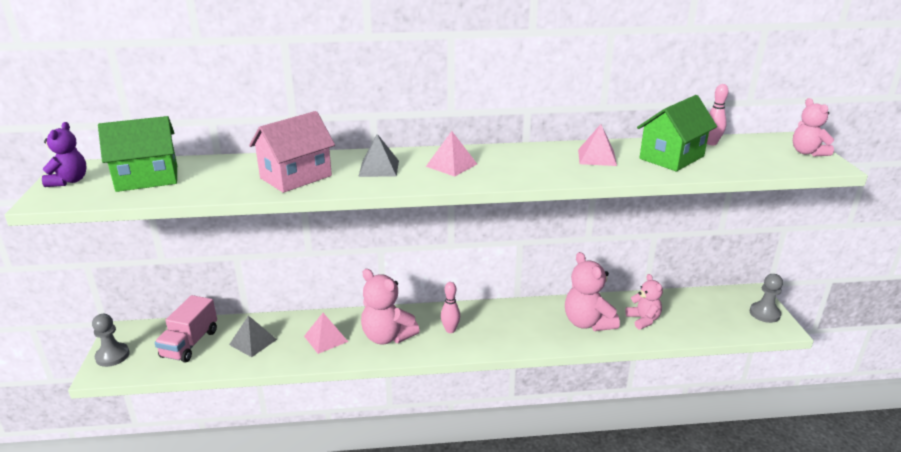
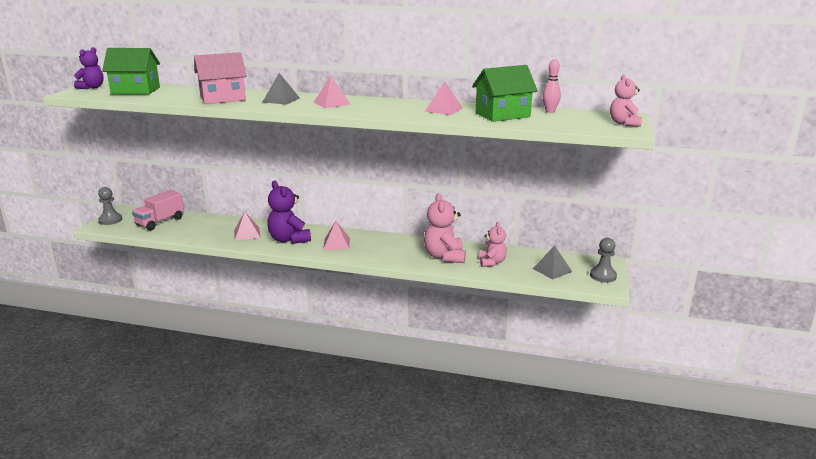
camera: 20 degrees right, 5 degrees down
(253, 342) = (199, 227): grey pyramid -> grey pyramid (552, 270)
(387, 336) = (289, 239): pink teddy bear -> purple teddy bear
(450, 330) = (336, 243): pink bowling pin -> pink pyramid

